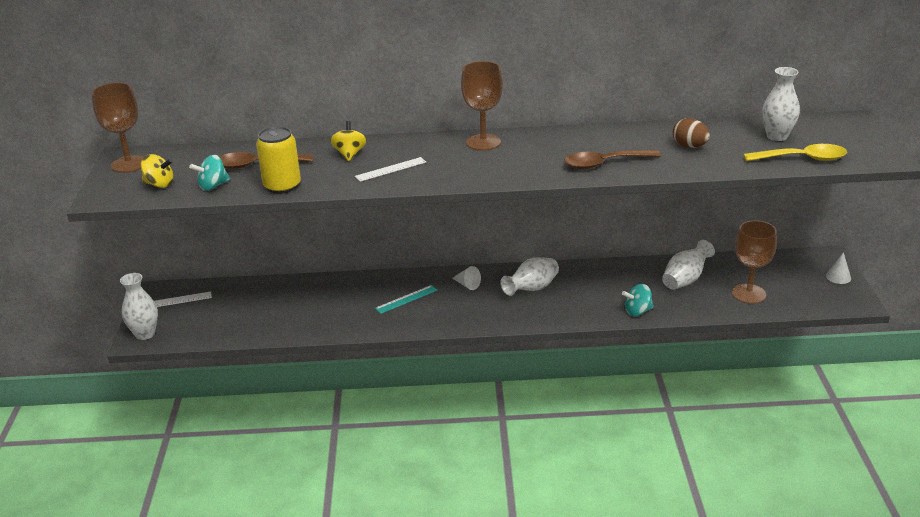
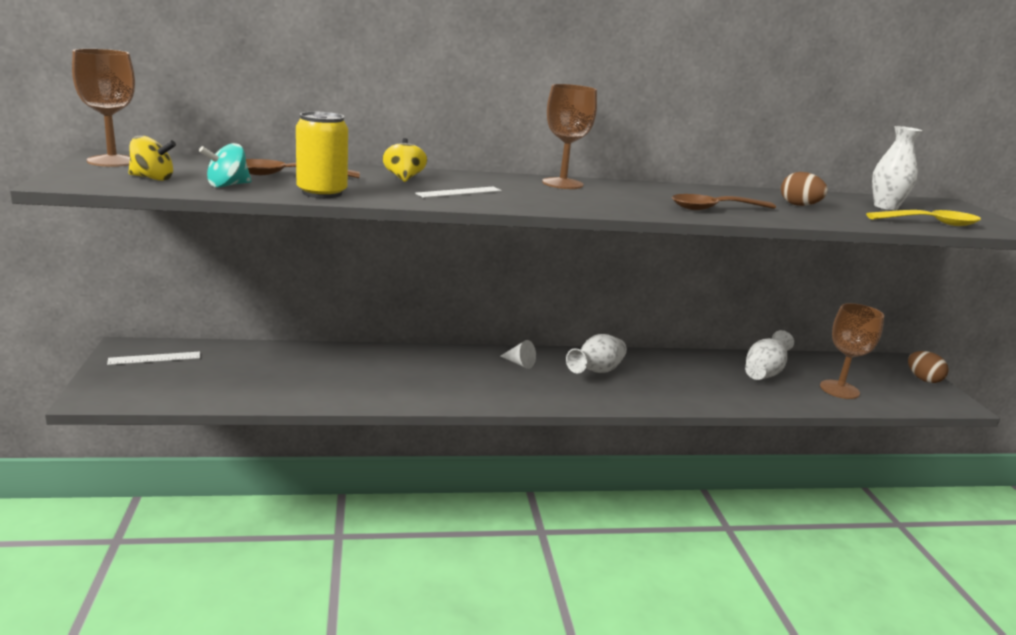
camera: 10 degrees left, 10 degrees down
(145, 334) = (104, 391): white vase -> none
(406, 299) = (449, 373): turquoise ruler -> none
(637, 311) = (726, 399): turquoise spinning top -> none
(838, 277) = (923, 379): white cone -> brown egg

